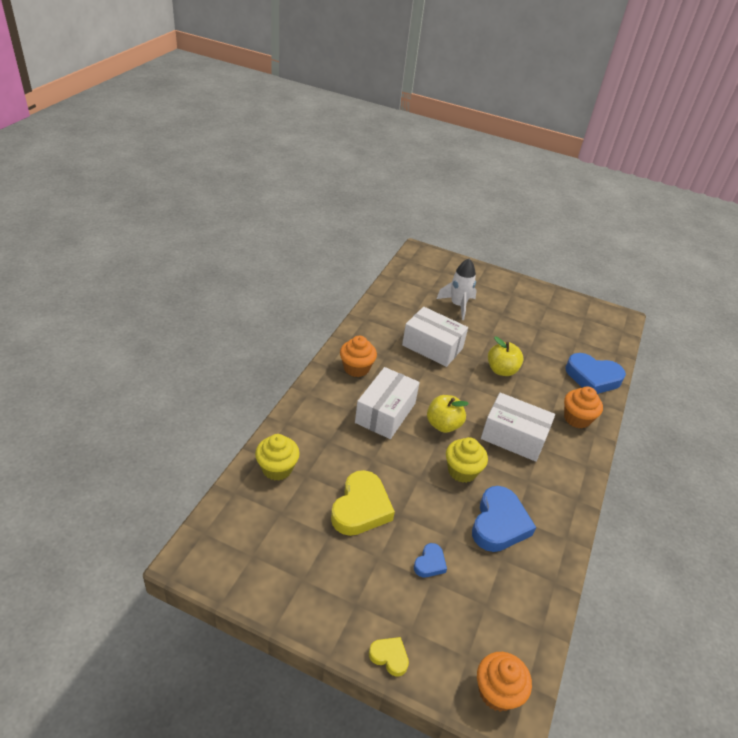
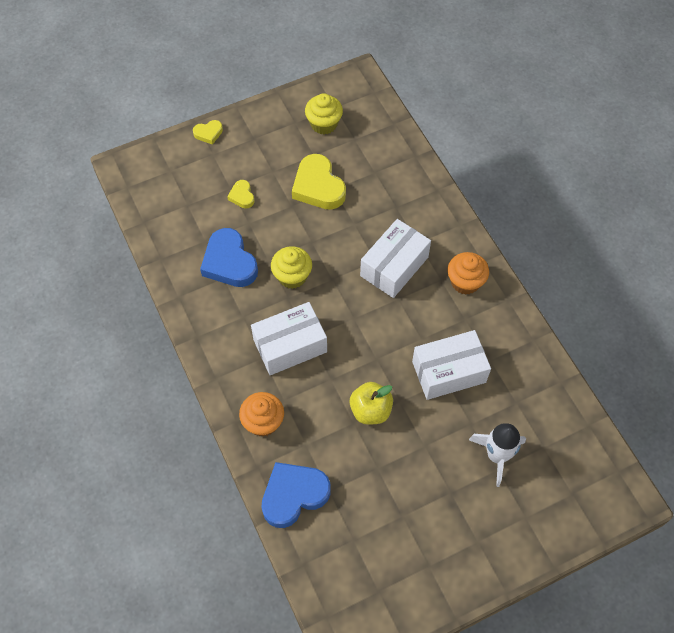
camera: 135 degrees right, 20 degrees up
(277, 468) = (395, 158): yellow cupcake -> yellow cupcake (324, 124)
(385, 413) = (394, 266): white box -> white box turned 60 degrees clockwise
(430, 563) = (242, 196): blue heart -> yellow heart
(443, 425) = (347, 301): yellow apple -> none
(497, 692) = (140, 169): orange cupcake -> none

